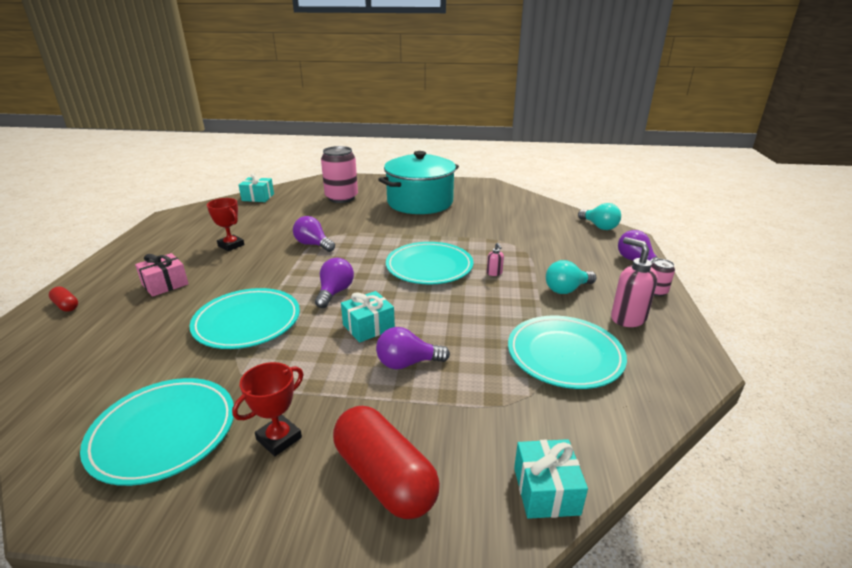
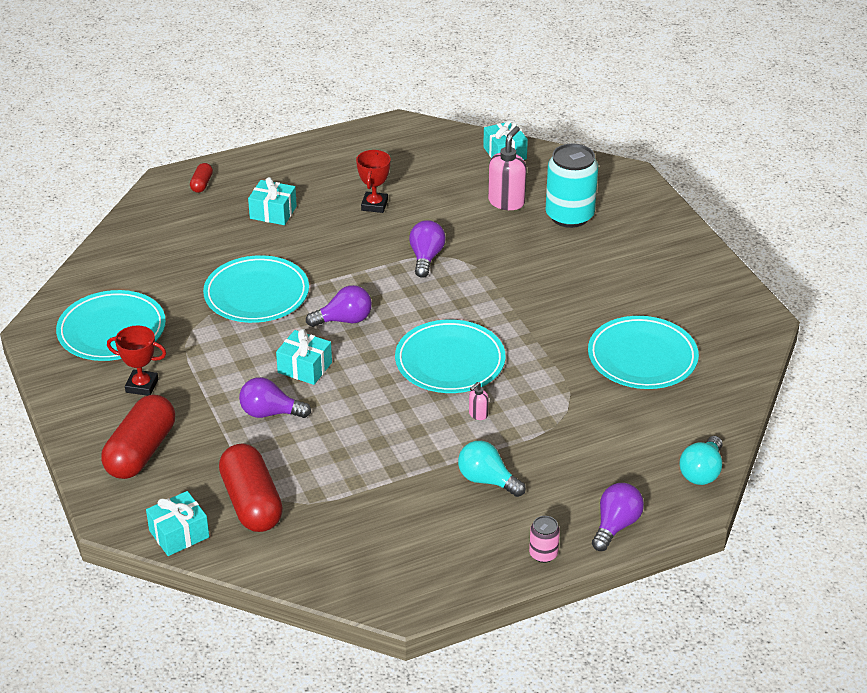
camera: 60 degrees right, 10 degrees up
(165, 284) = (273, 212): pink gift -> turquoise gift
(341, 198) = (569, 216): pink can -> turquoise can
(407, 363) = (270, 413): purple light bulb -> purple light bulb turned 45 degrees counterclockwise
(420, 202) = (622, 285): turquoise pot -> none
(525, 415) = (252, 502): none -> red capsule
(564, 355) = (354, 507): turquoise plate -> turquoise plate (642, 357)
(627, 318) = (460, 539): pink soap dispenser -> pink soap dispenser (506, 202)

